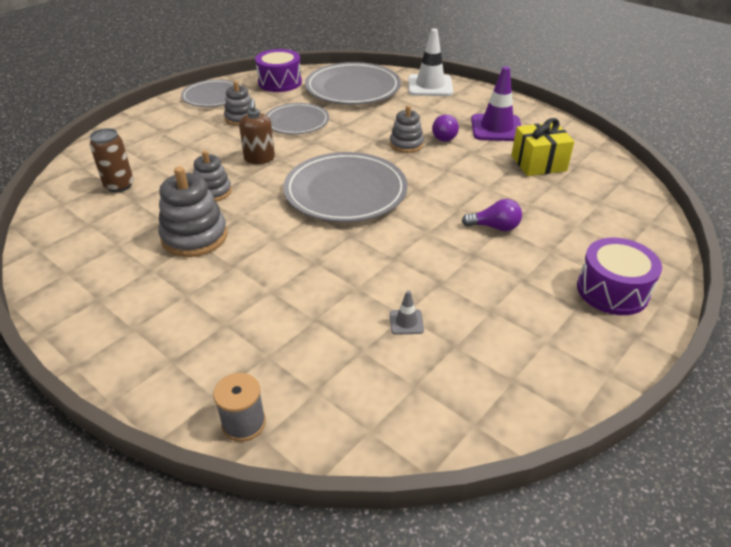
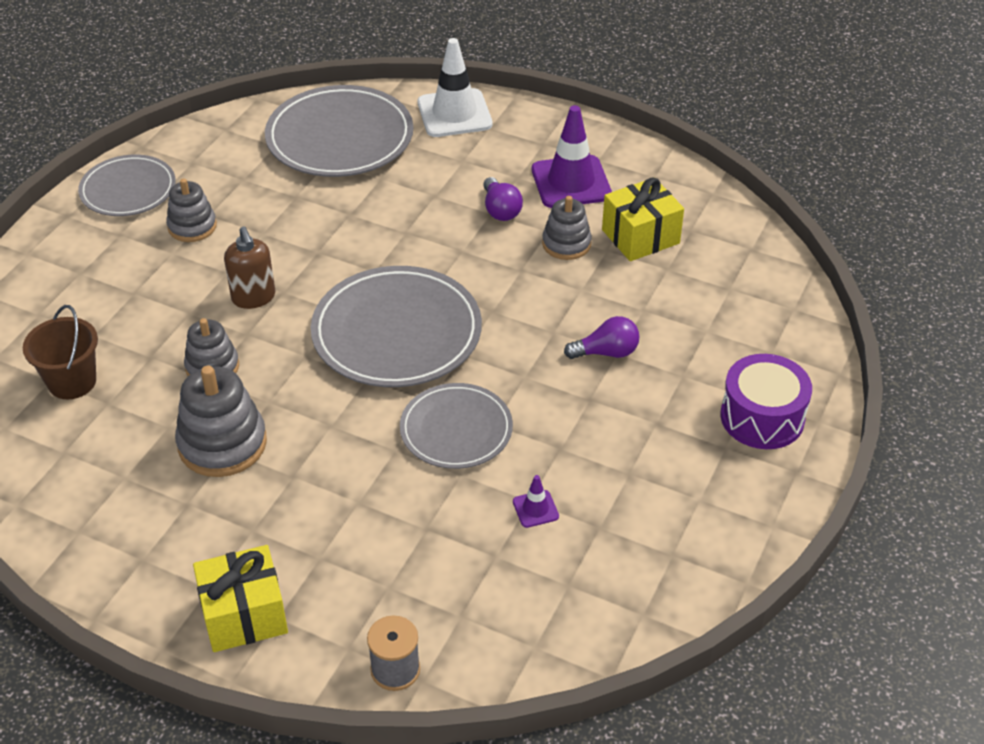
camera: 15 degrees left, 5 degrees up
(119, 186) = (72, 382): brown can -> brown bucket
(147, 353) = (244, 615): none -> yellow gift
(280, 82) = (221, 142): purple drum -> none
(297, 122) = (280, 219): grey plate -> grey plate (456, 430)
(406, 144) = (453, 234): grey stacking toy -> grey stacking toy (566, 244)
(406, 322) = (535, 509): grey traffic cone -> purple traffic cone

